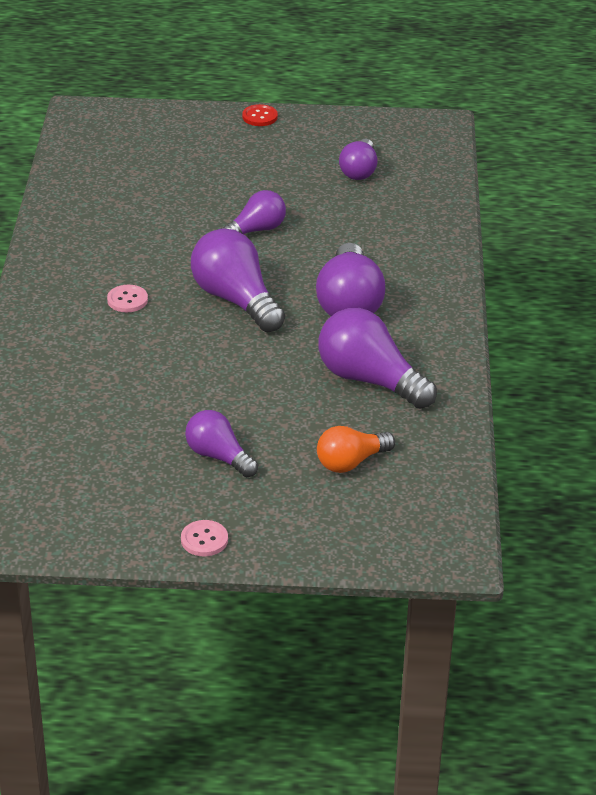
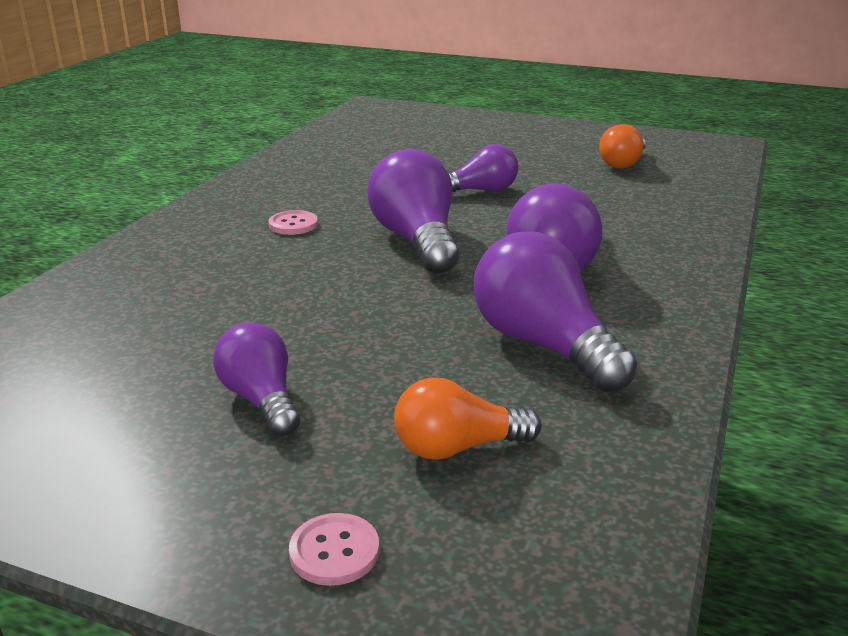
camera: 20 degrees right, 10 degrees down
(204, 540) = (133, 520): pink button -> pink button (334, 551)
(260, 117) = (537, 122): red button -> none
(359, 171) = (623, 163): purple light bulb -> orange light bulb

